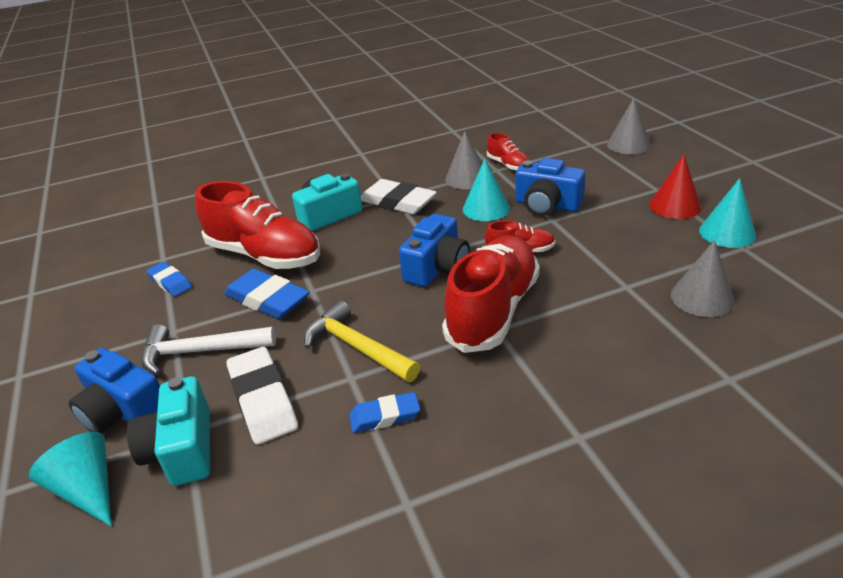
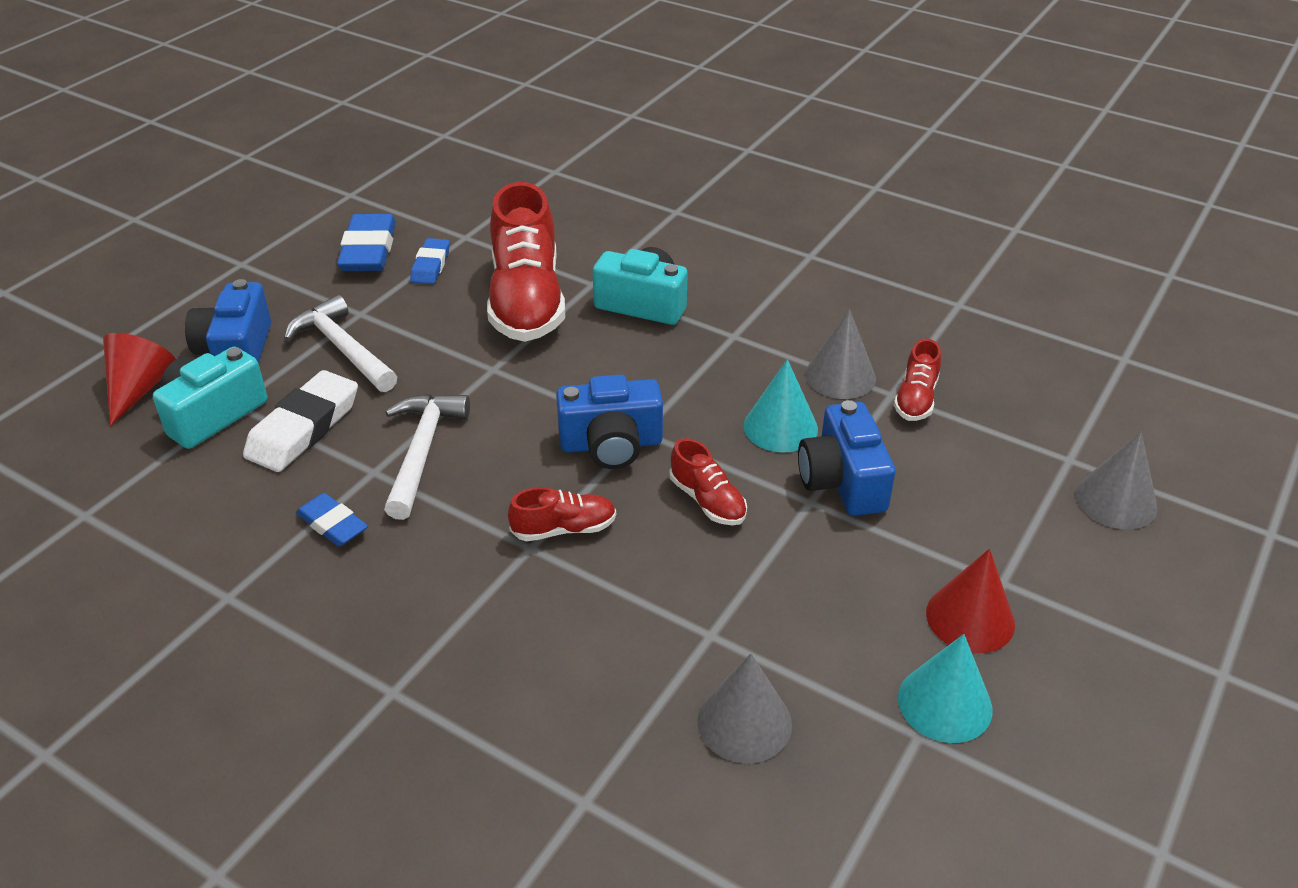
camera: 50 degrees right, 5 degrees up
(88, 489) = (140, 389): turquoise cone -> red cone
(267, 299) = (453, 346): blue eraser -> blue eraser (369, 250)
(357, 347) = (422, 452): yellow hammer -> white hammer
(398, 202) = (723, 344): white eraser -> none
(493, 310) = (564, 529): red shoe -> red shoe, size x0.46

